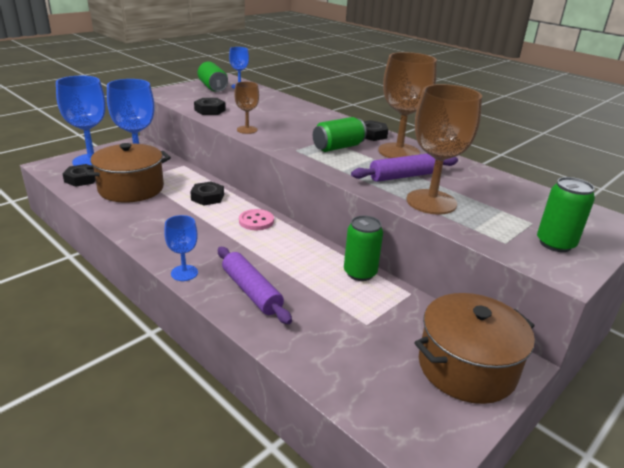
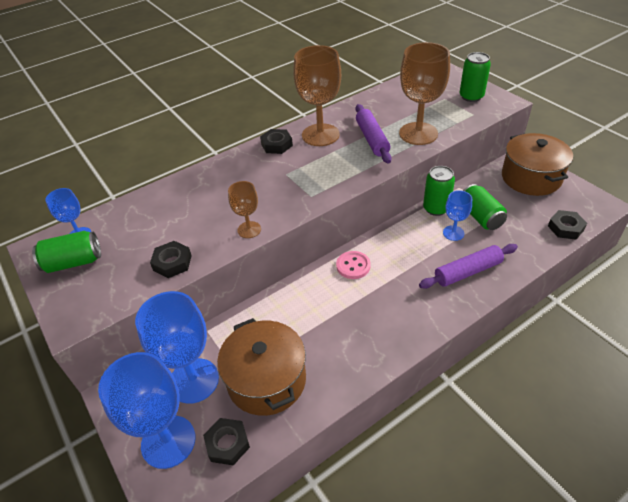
camera: 75 degrees left, 15 degrees up
(184, 273) = (445, 317): blue goblet -> blue goblet (453, 233)
(207, 197) = (298, 304): black nut -> black nut (565, 228)
(338, 147) = (307, 168): green can -> green can (480, 217)

